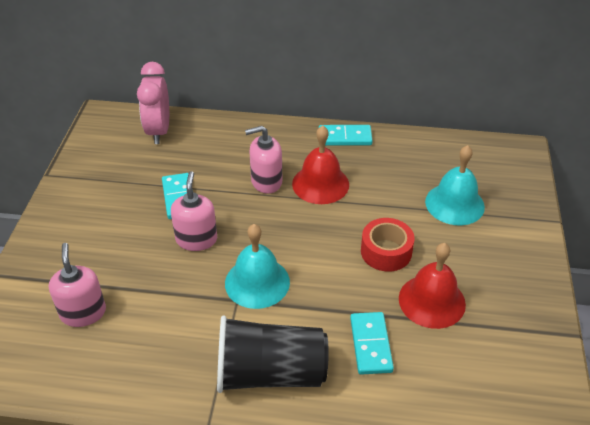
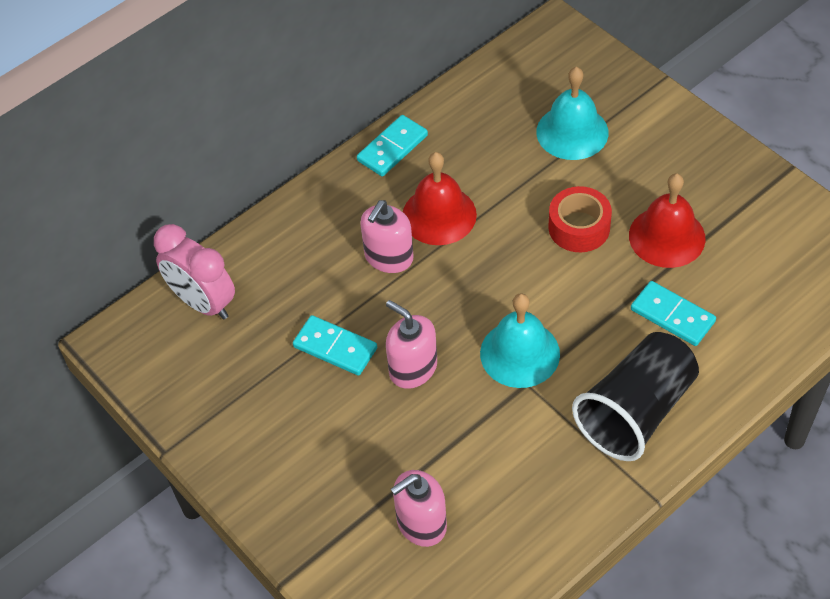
camera: 45 degrees left, 10 degrees up
(83, 313) = (421, 523): pink soap dispenser -> pink soap dispenser turned 60 degrees counterclockwise

